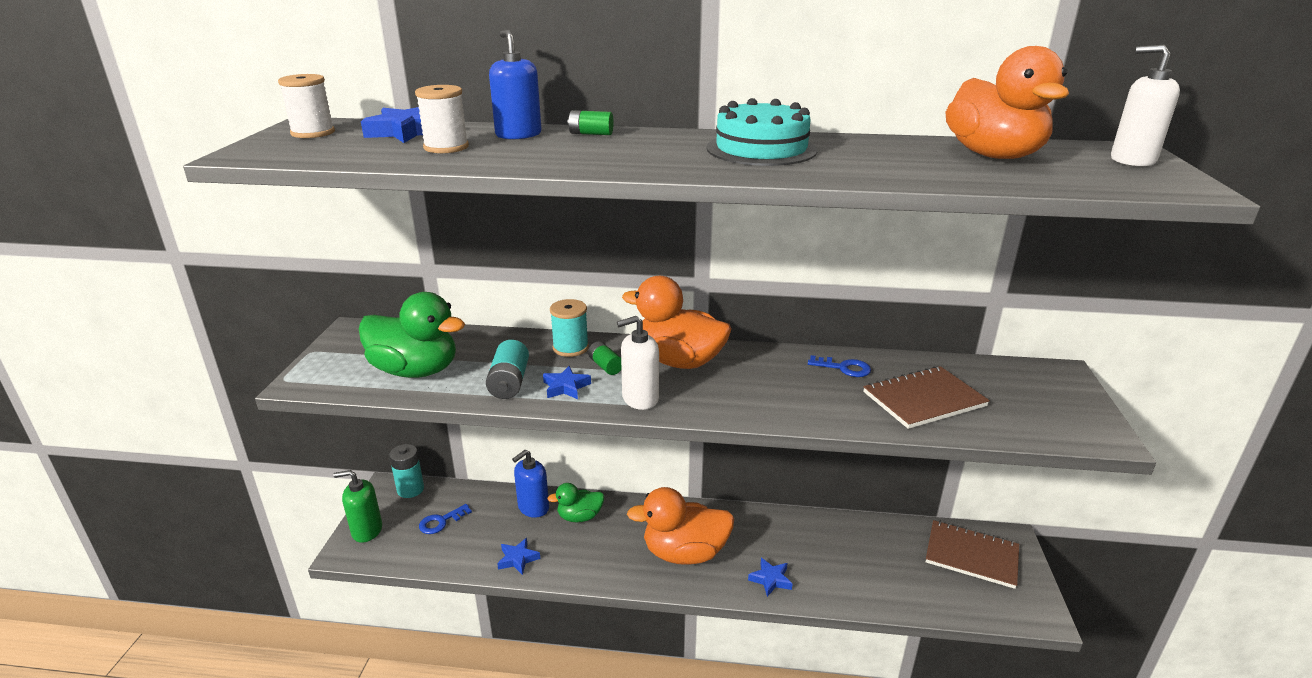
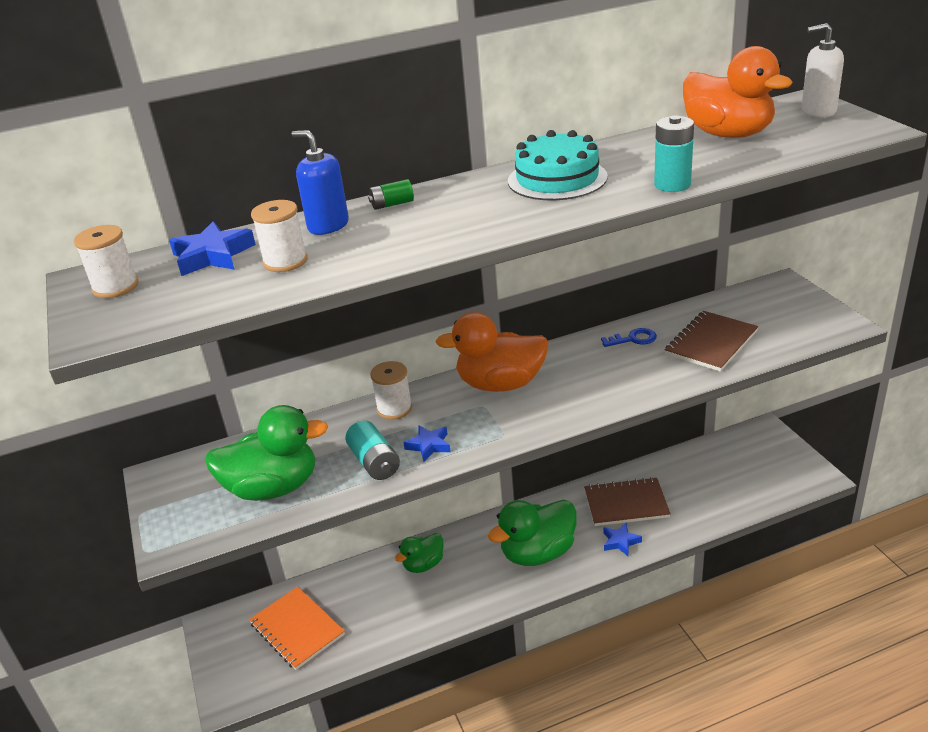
camera: 25 degrees left, 5 degrees up
(367, 530) = (229, 672): green soap dispenser -> none
(410, 489) = (237, 615): turquoise battery -> turquoise battery (672, 185)
(441, 521) = (297, 629): blue key -> orange notebook
(518, 559) = (400, 626): blue star -> none
(533, 508) = (374, 576): blue soap dispenser -> none
(570, 348) = (394, 409): turquoise spool -> white spool
(605, 366) = (443, 413): green battery -> none
(640, 398) = (501, 430): white soap dispenser -> none
(684, 553) = (538, 553): orange duck -> green duck
(971, 555) = (748, 454): brown notebook -> brown notebook (626, 503)

